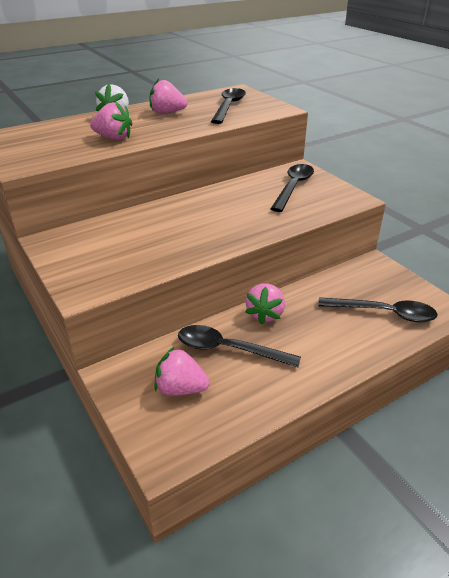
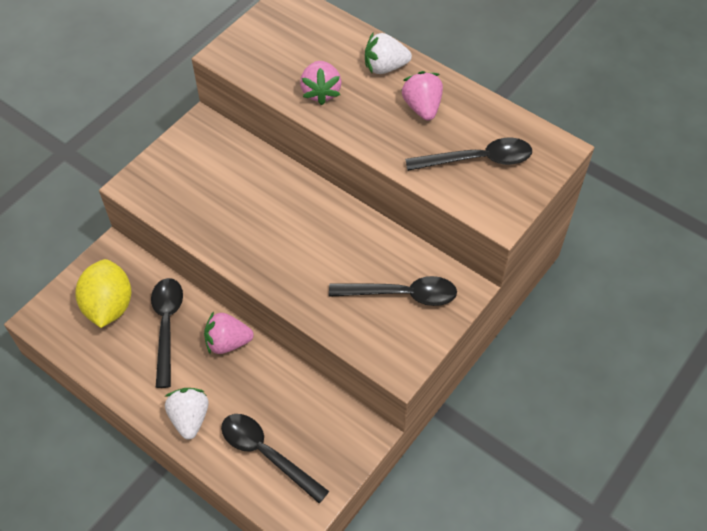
camera: 70 degrees right, 20 degrees up
(180, 388) = (109, 306): pink strawberry -> yellow lemon
(337, 352) = (190, 418): none -> white strawberry
(384, 313) = (267, 454): black spoon -> black spoon turned 135 degrees clockwise

